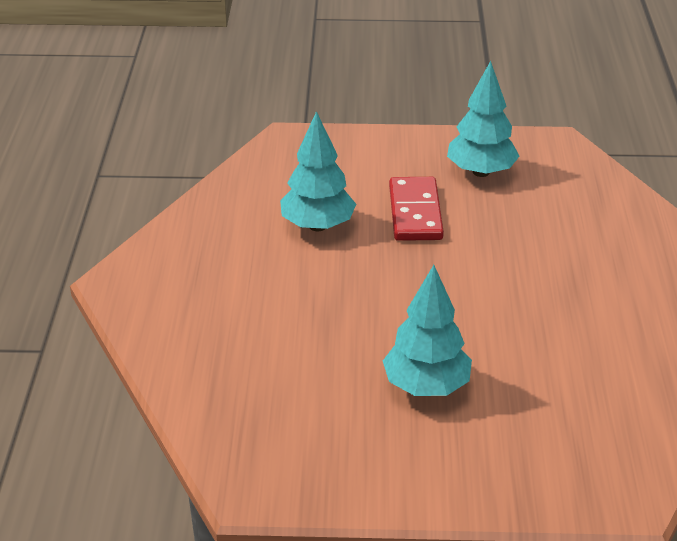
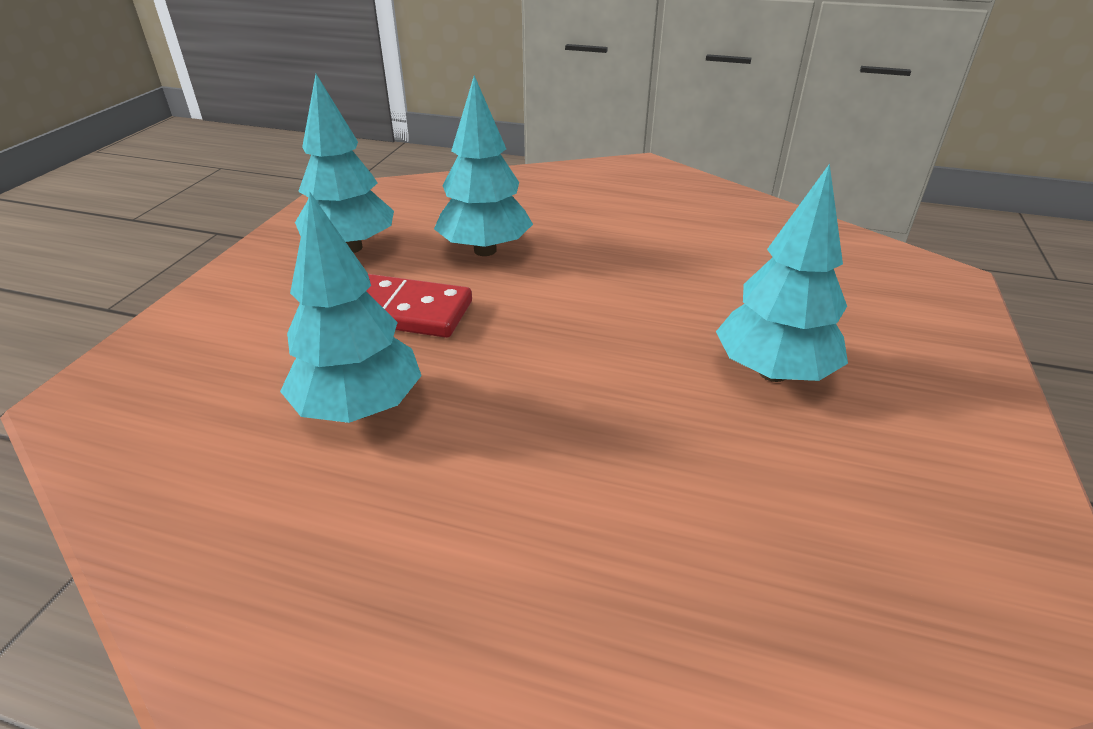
camera: 75 degrees left, 0 degrees up
(514, 231) = (485, 250): none -> turquoise tree

